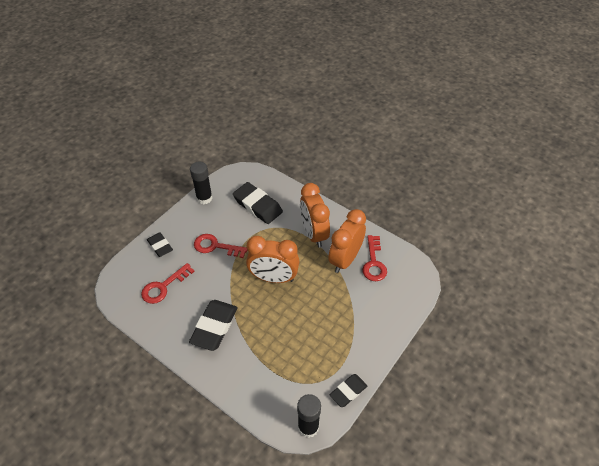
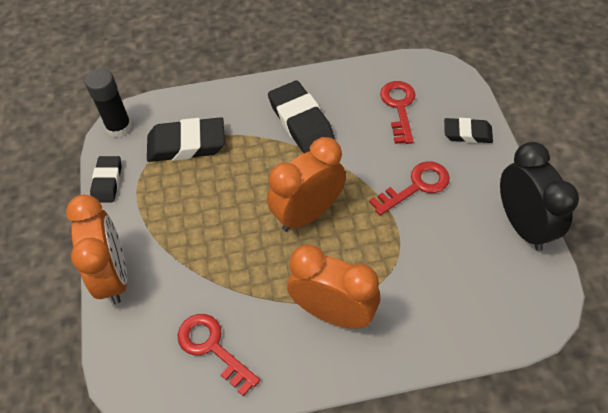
camera: 135 degrees right, 5 degrees up
(204, 198) = (522, 225): black glue stick -> black clock
(257, 206) = (451, 280): black eraser -> black eraser (186, 144)
(345, 259) = (253, 316): orange clock -> orange clock (114, 276)

